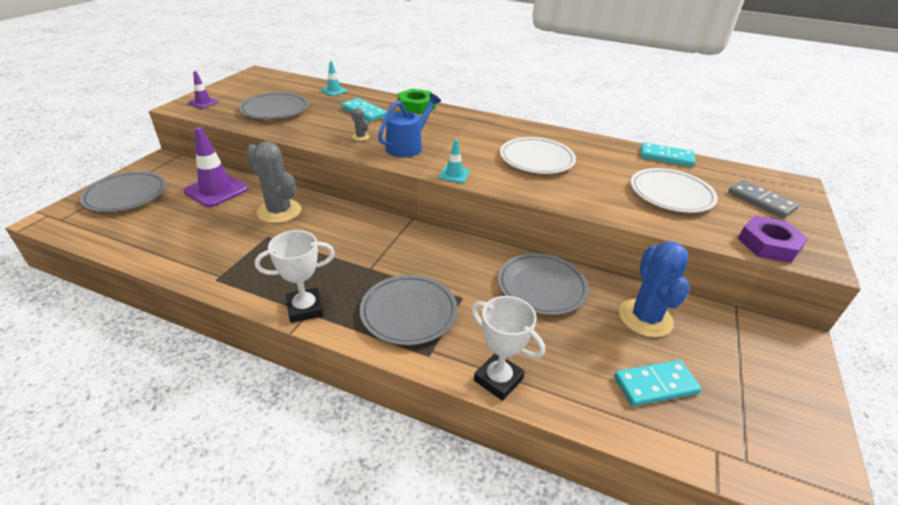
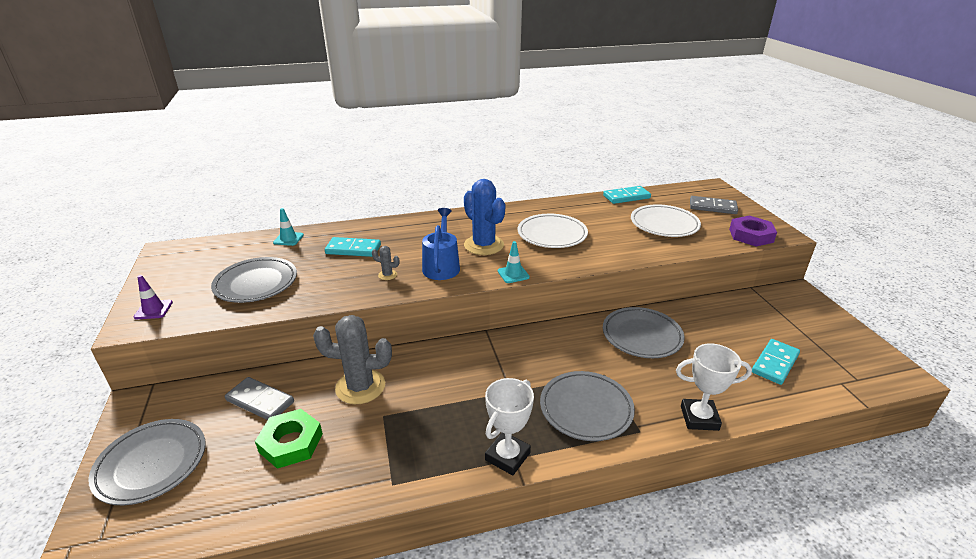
camera: 35 degrees left, 5 degrees down
(216, 190) = (260, 401): purple traffic cone -> grey domino
(416, 106) = (392, 224): green nut -> green nut (291, 443)
(645, 318) = (720, 322): blue cactus -> blue cactus (484, 245)

